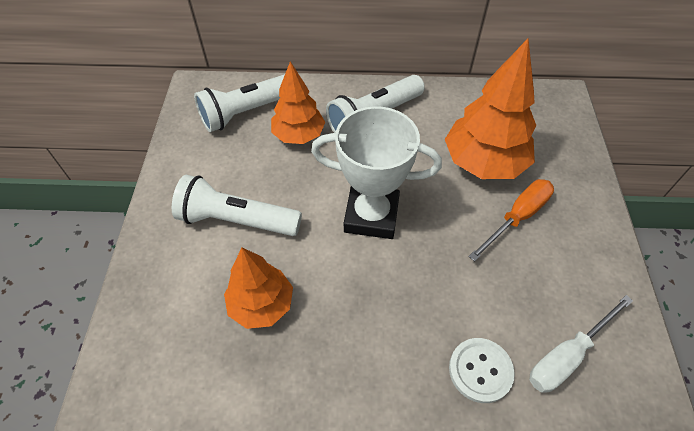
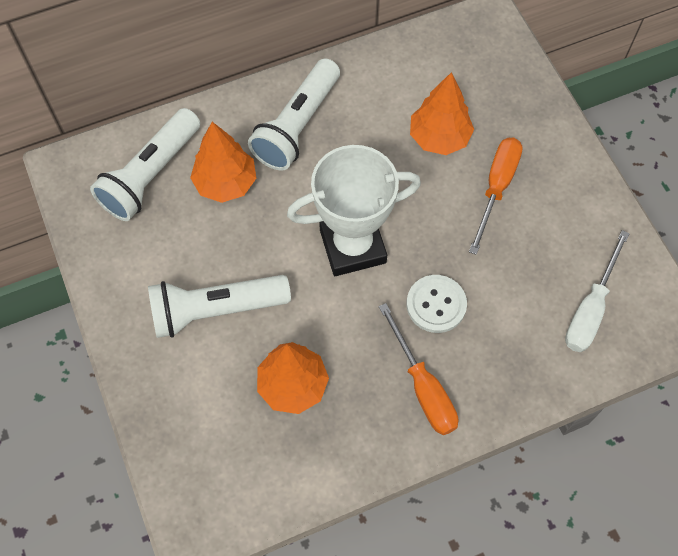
camera: 25 degrees left, 10 degrees up
(373, 357) = (423, 387): none -> orange screwdriver
(480, 370) = (522, 356): white button -> white button (436, 304)
(483, 163) = (439, 138): orange tree -> orange tree, size x0.65

